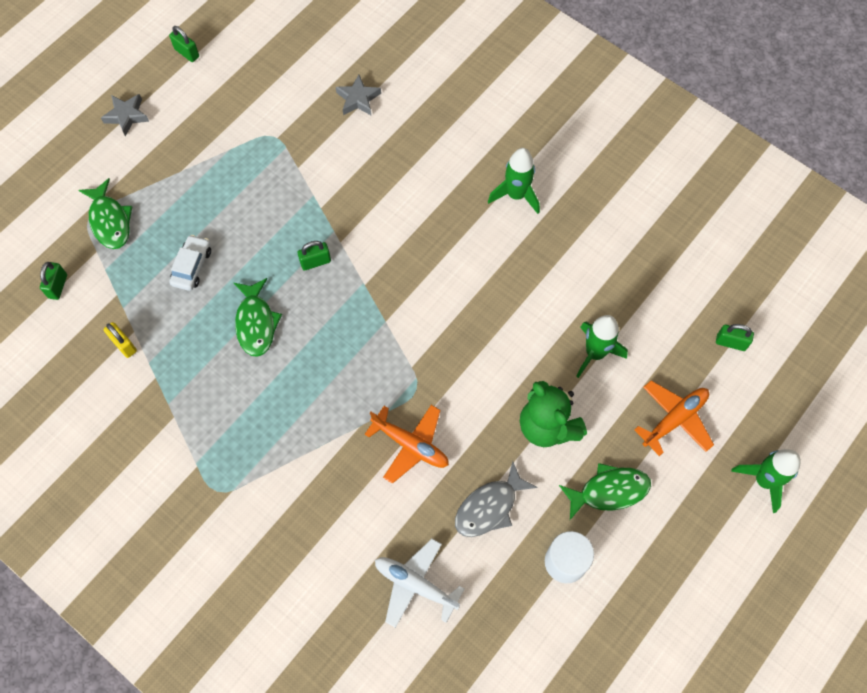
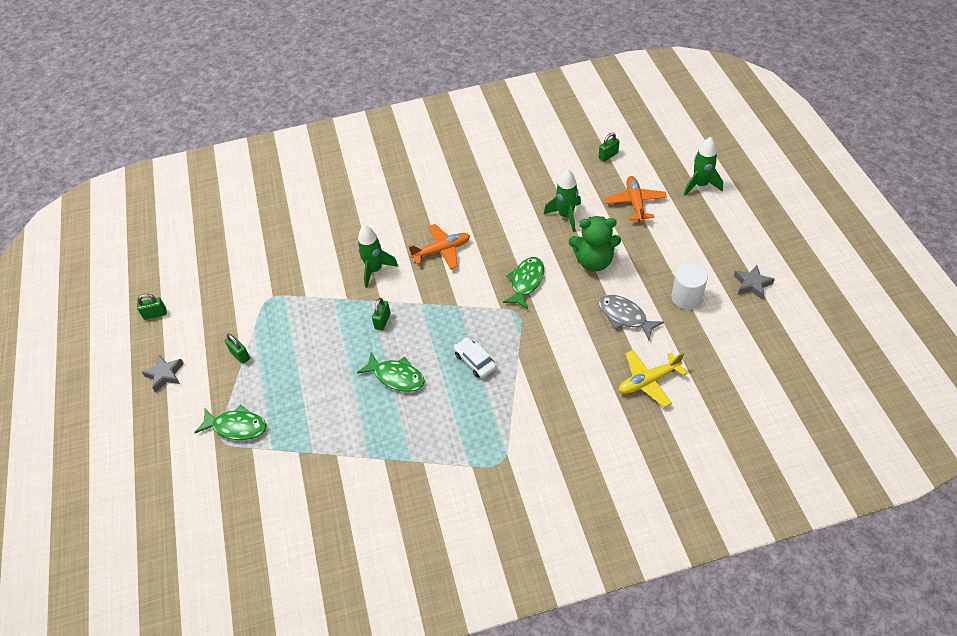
camera: 50 degrees left, 15 degrees down
(58, 286) = (256, 488): green padlock -> green padlock (240, 355)
(124, 345) = (341, 466): yellow padlock -> none
(192, 266) = (320, 393): white car -> white car (475, 361)
(358, 99) = (289, 240): grey star -> grey star (752, 284)
(410, 445) = (553, 335): orange plane -> orange plane (441, 250)
(415, 584) = (648, 381): white plane -> yellow plane
(489, 507) = (624, 316): grey fish -> grey fish turned 135 degrees clockwise
(516, 195) = (432, 198): green rocket -> green rocket (375, 270)
(609, 491) = (657, 254): green fish -> green fish (526, 282)

